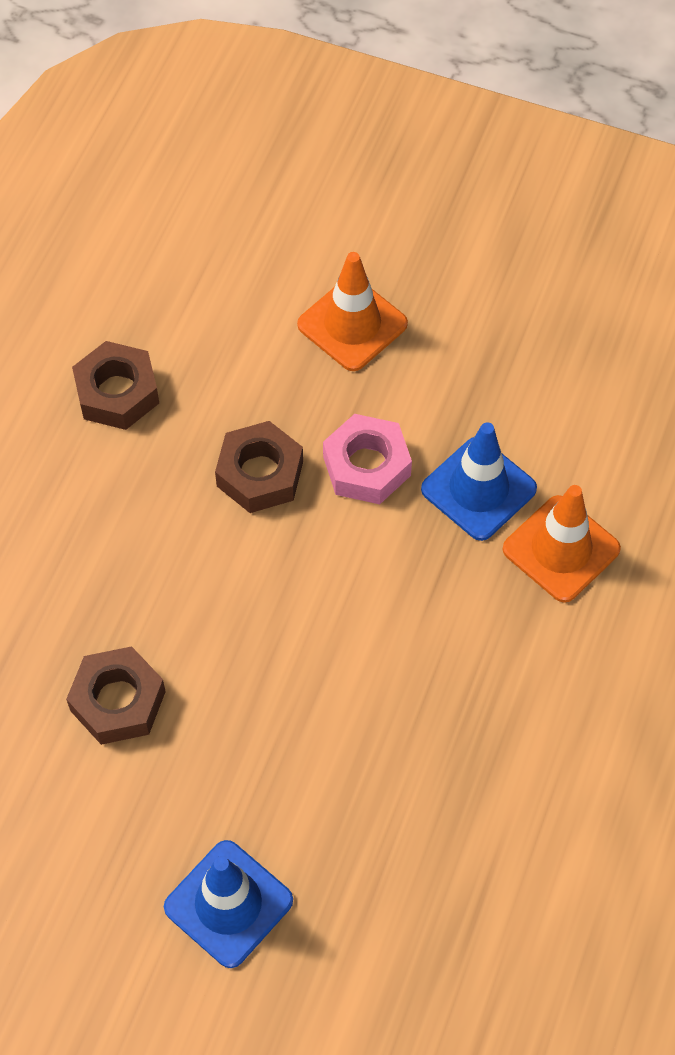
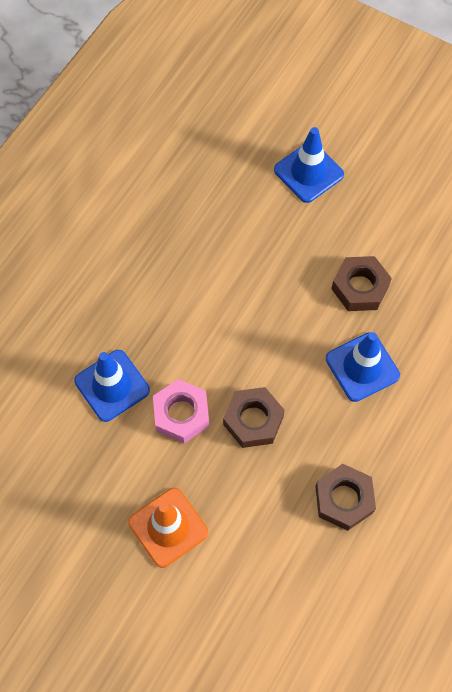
camera: 170 degrees left, 5 degrees up
(104, 575) = (362, 367): none -> blue traffic cone
(561, 549) = (71, 337): orange traffic cone -> none

